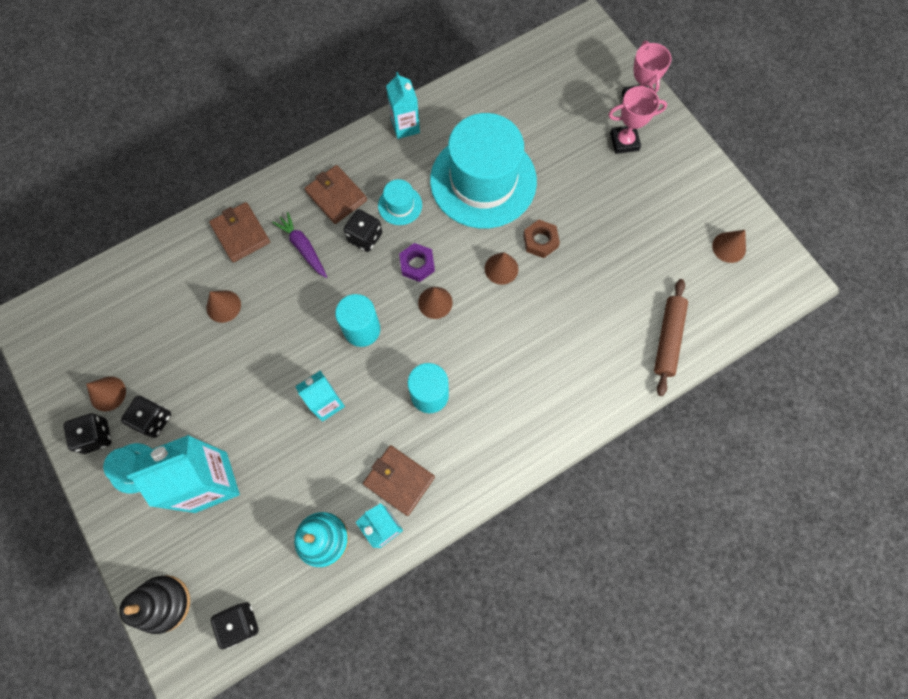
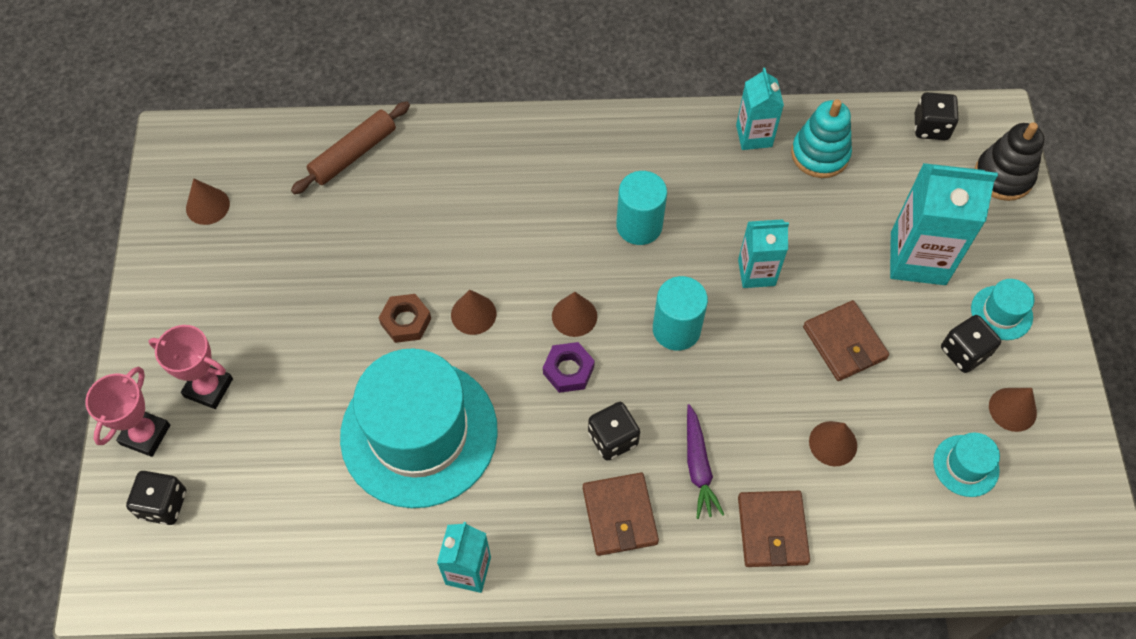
camera: 150 degrees left, 10 degrees down
(96, 436) = (1038, 367): black dice -> black dice (163, 504)
(399, 480) = (716, 166): brown wallet -> brown wallet (844, 343)
(400, 205) = (544, 457): turquoise hat -> turquoise hat (966, 466)

